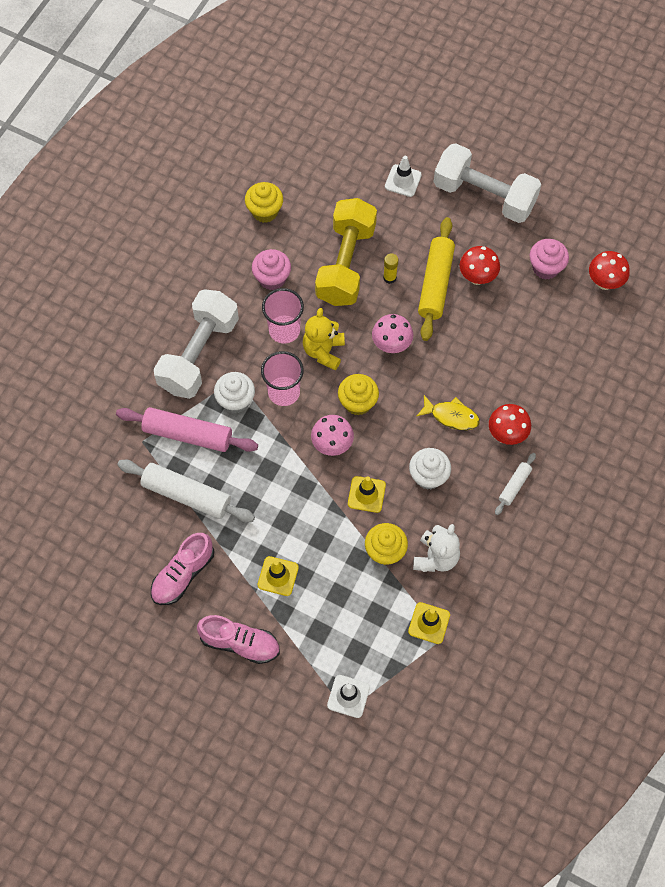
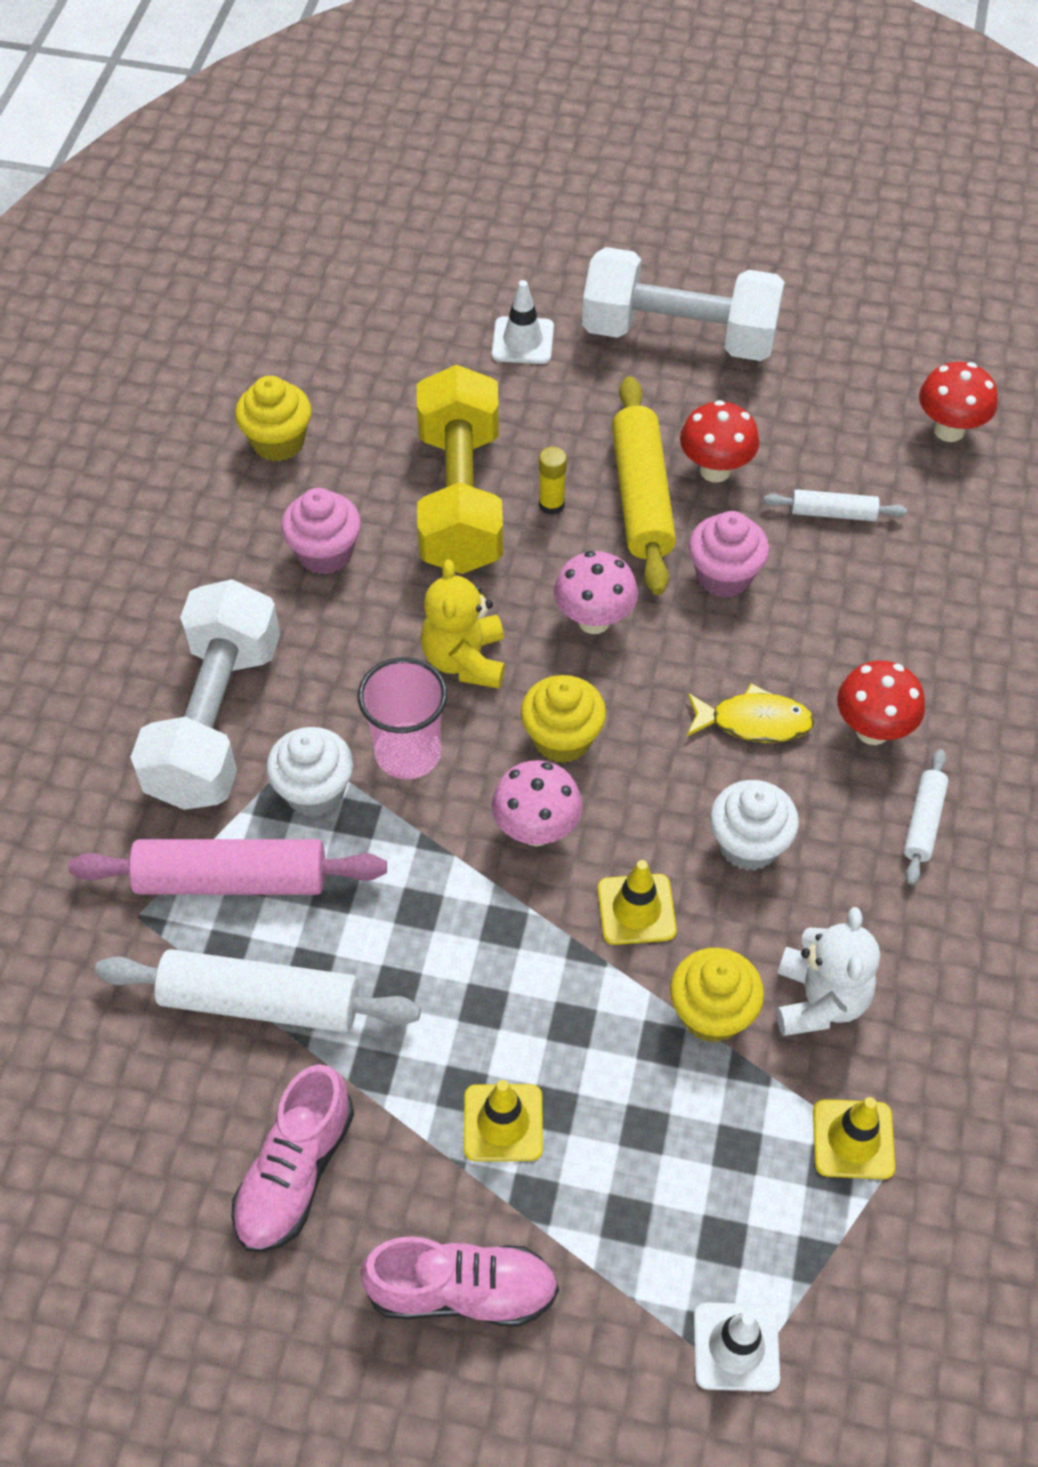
camera: 15 degrees left, 10 degrees down
(284, 330) = (376, 639): pink cup -> none
(528, 315) = (833, 513): none -> white rolling pin
(545, 268) = (833, 428): pink cupcake -> pink cupcake (724, 576)

